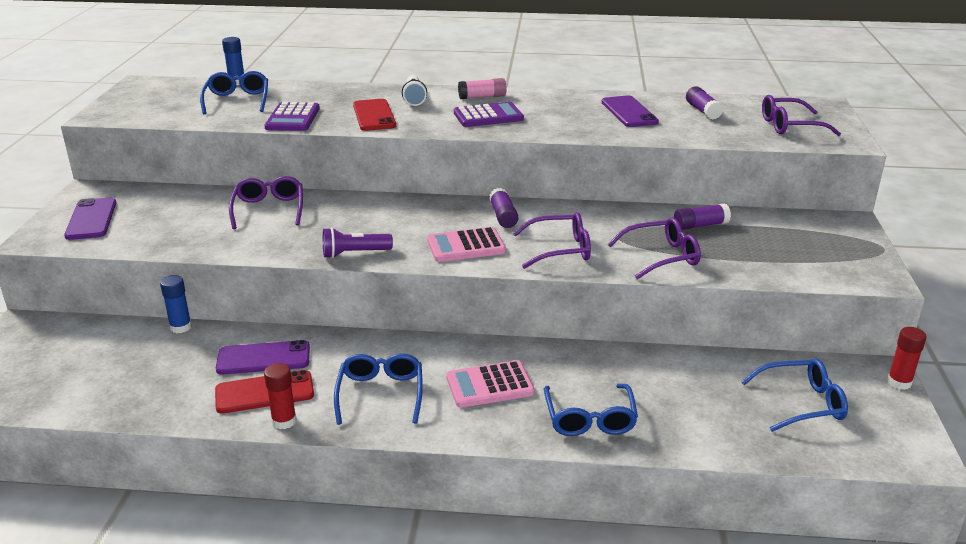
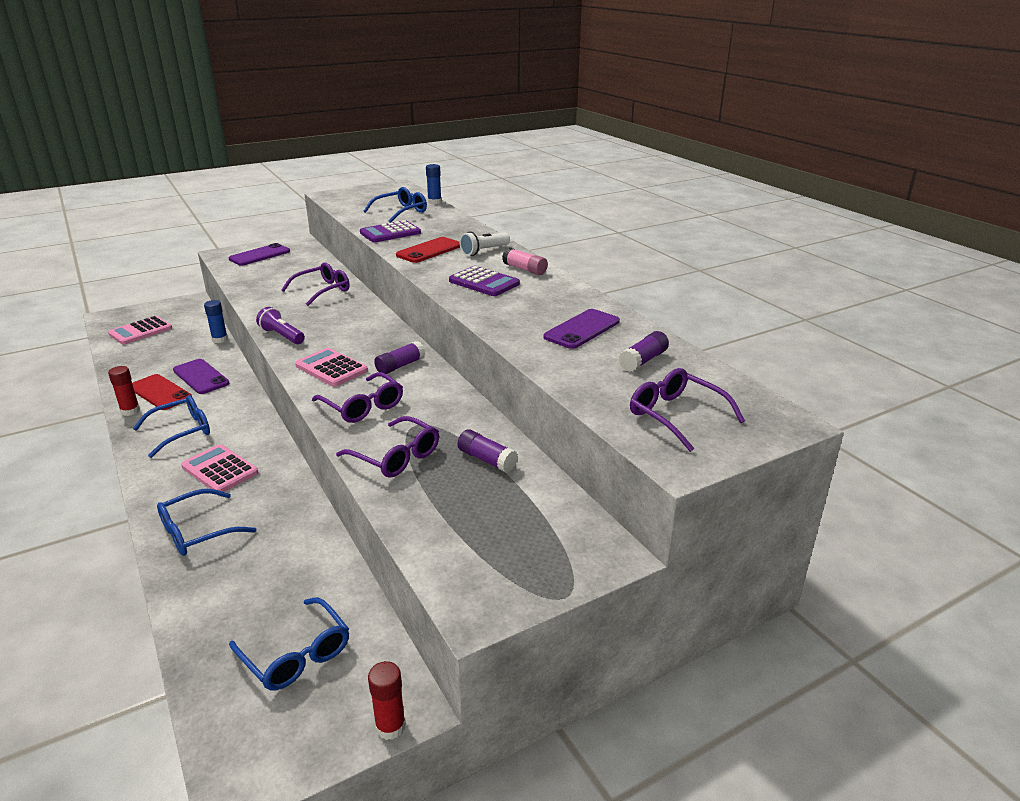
camera: 55 degrees right, 0 degrees up
(56, 378) = (140, 331): none -> pink calculator

